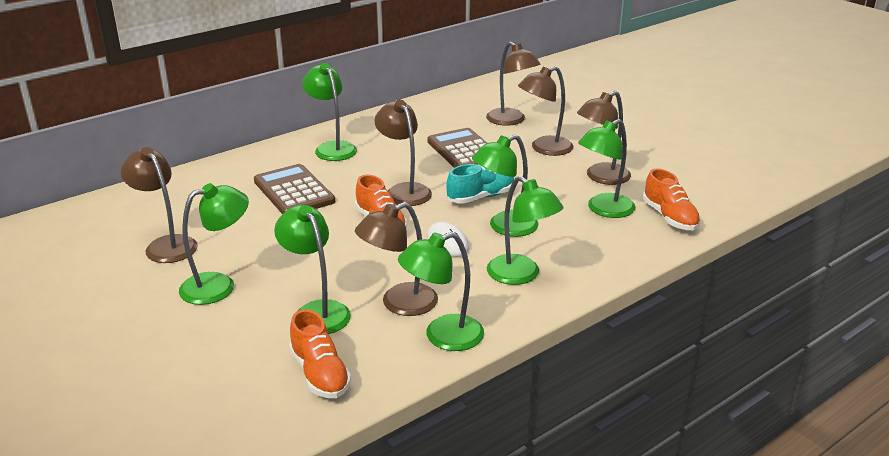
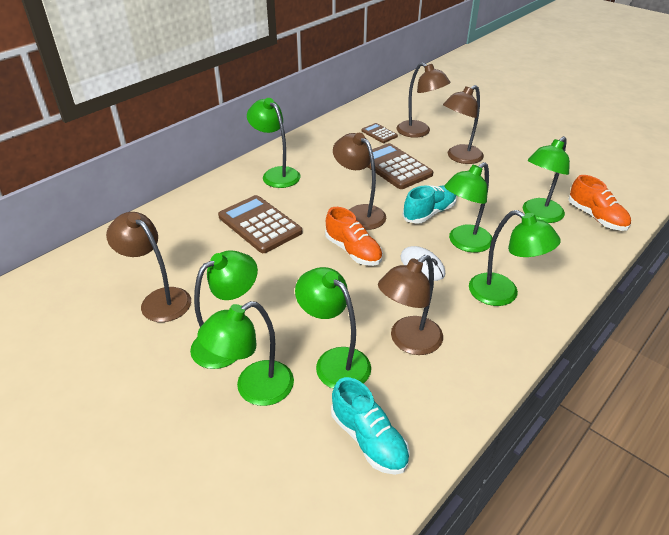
camera: 10 degrees left, 10 degrees up
(320, 374) = (369, 439): orange shoe -> turquoise shoe
(442, 337) = (465, 375): green lamp -> green lamp (254, 389)
(464, 119) = (379, 133): none -> brown calculator
(601, 177) = (520, 182): brown lamp -> none

